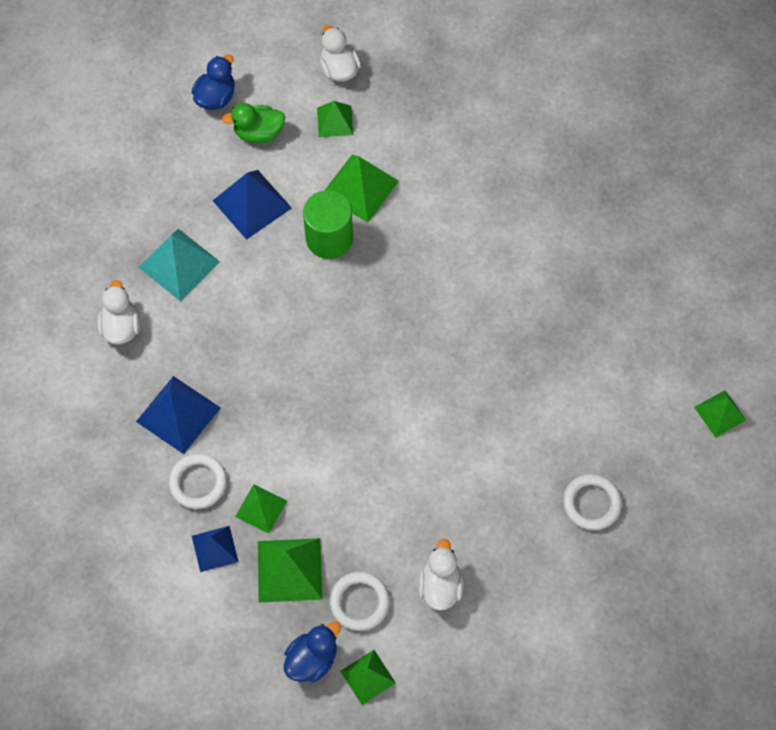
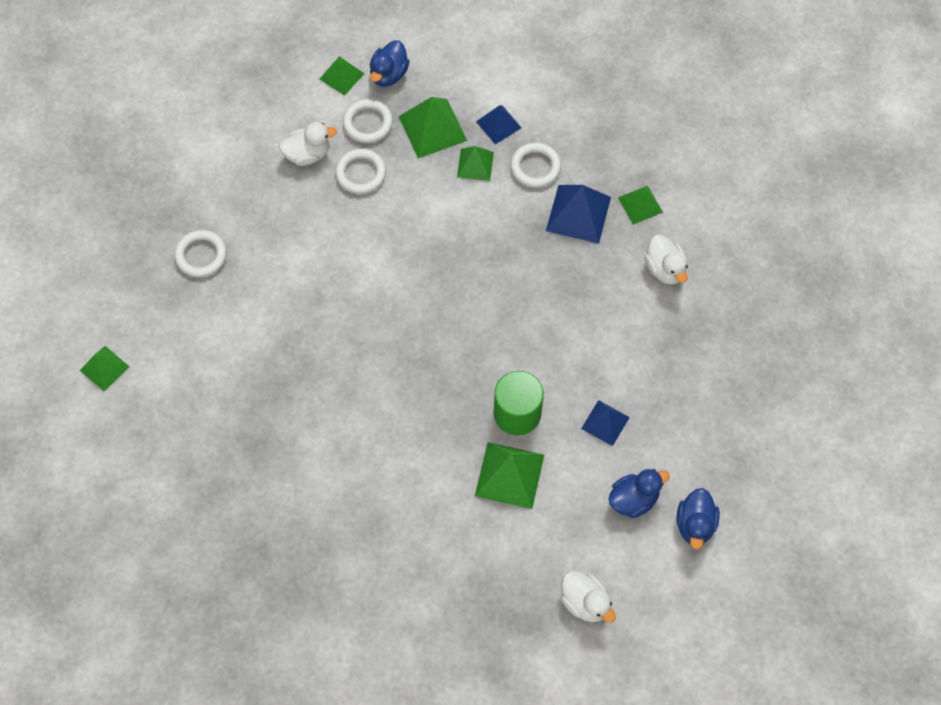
camera: 160 degrees right, 0 degrees up
(179, 264) = (644, 341): turquoise pyramid -> none
(252, 204) = (605, 423): blue pyramid -> blue pyramid, size x0.62
(258, 133) = (633, 499): green duck -> blue duck
(335, 121) = (564, 540): green pyramid -> green pyramid (640, 205)
(389, 541) = (361, 173): none -> white ring
(440, 586) = (308, 154): white duck -> white duck turned 90 degrees counterclockwise

